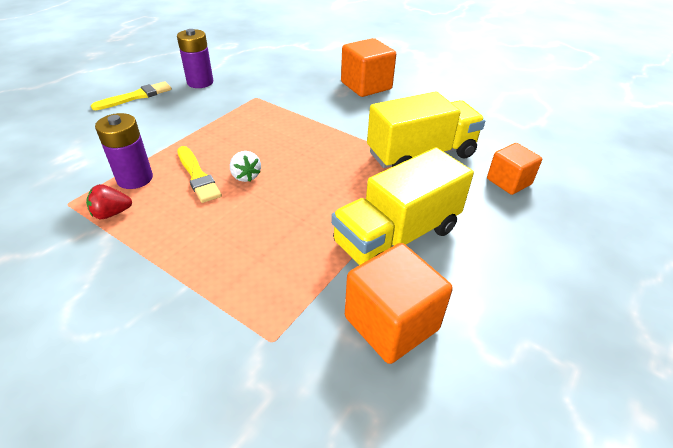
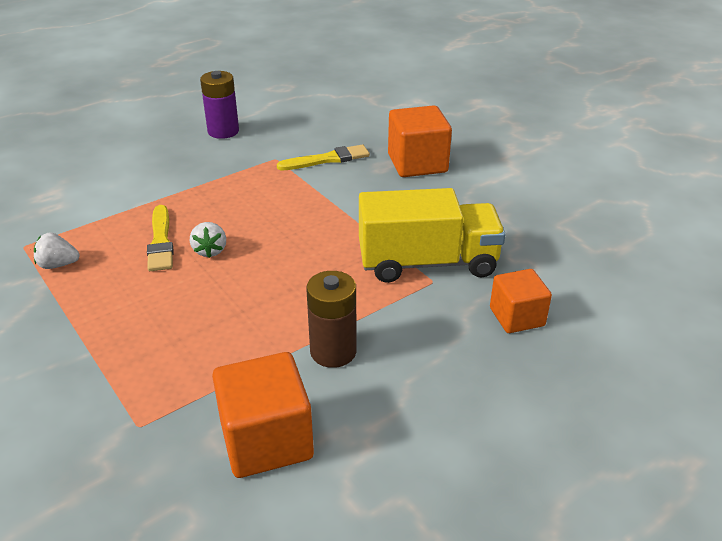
camera: 20 degrees right, 5 degrees down
(111, 213) = (58, 265): red strawberry -> white strawberry
(135, 178) = (98, 232): purple battery -> none
(136, 96) = (146, 139): yellow brush -> yellow brush (327, 159)
(396, 236) = (333, 351): yellow truck -> brown battery

